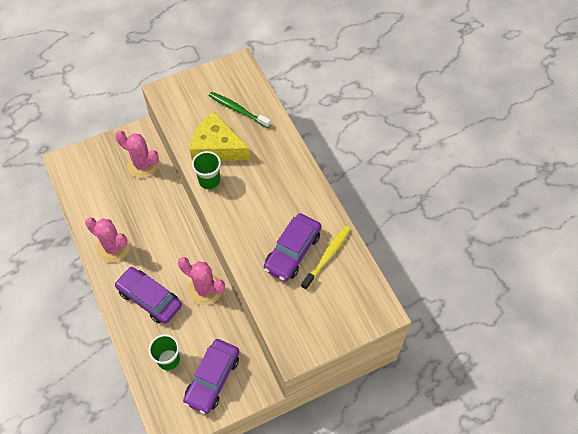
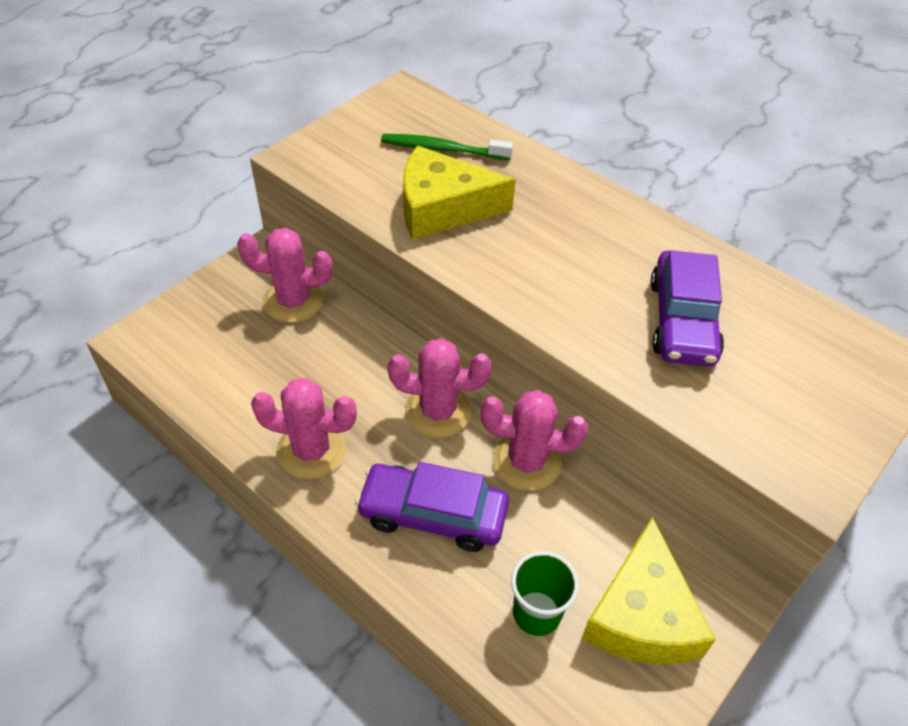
camera: 25 degrees left, 10 degrees down
(179, 249) = (438, 411): none -> pink cactus
(209, 181) = (462, 259): green cup -> none
(212, 379) = (641, 615): purple car -> yellow cheese
(327, 256) = (744, 310): yellow toothbrush -> none

